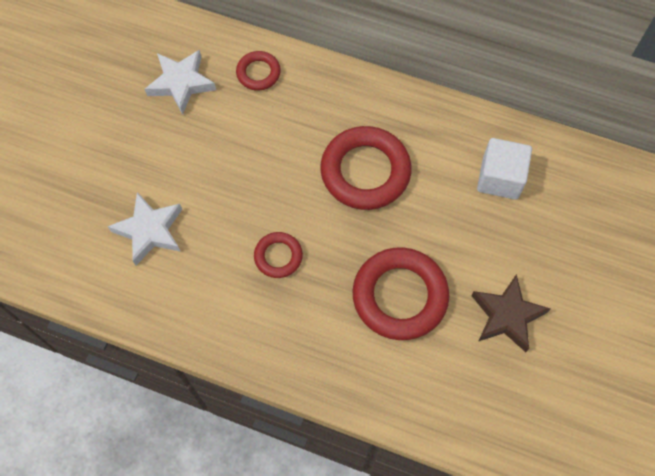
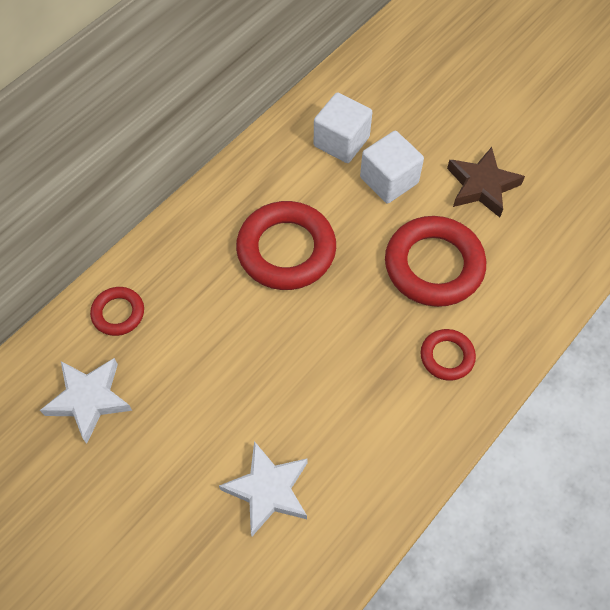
camera: 70 degrees left, 5 degrees down
(278, 256) = (351, 362): red ring -> red ring (447, 356)
(475, 231) = (389, 180): none -> white cube

